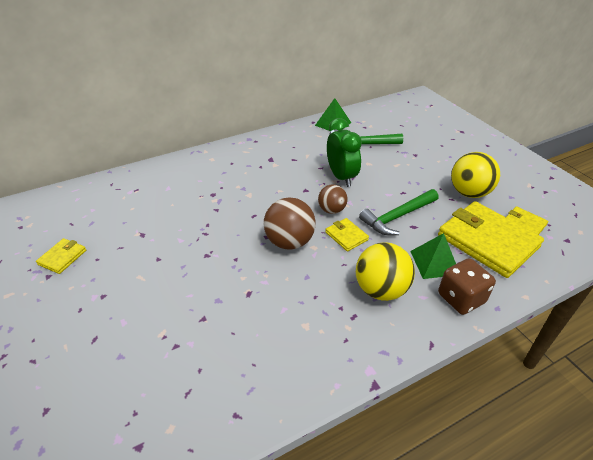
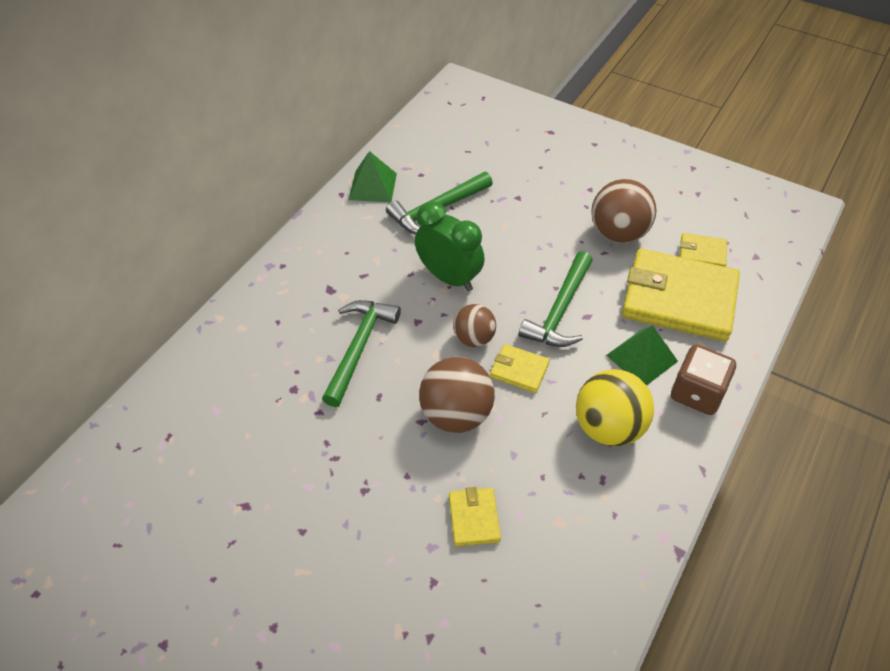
camera: 30 degrees left, 10 degrees up
(62, 257) = (157, 605): yellow wallet -> yellow wallet (474, 518)
(263, 189) = (359, 347): none -> green hammer
(469, 193) = (618, 233): yellow ball -> brown ball

